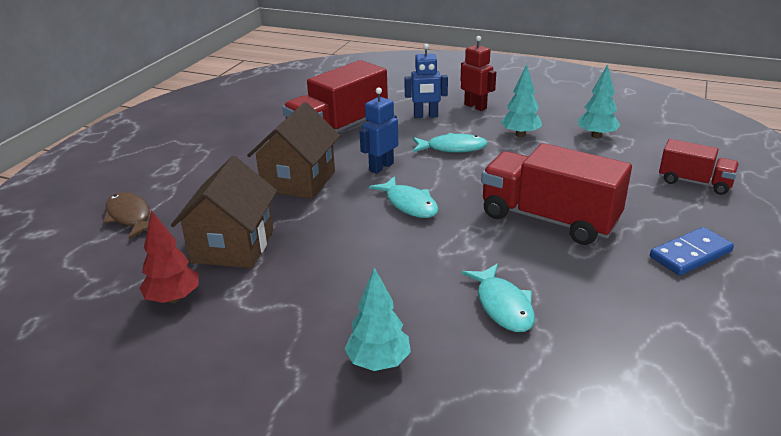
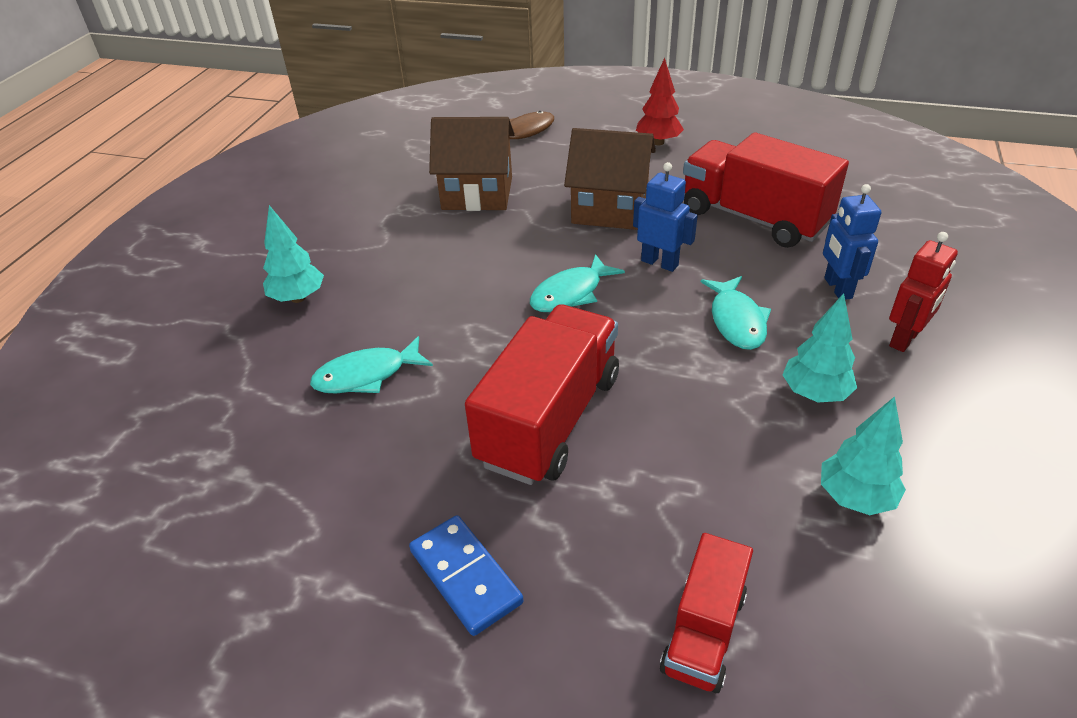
camera: 85 degrees right, 10 degrees up
(174, 298) = (400, 181): red tree -> red tree (658, 142)

